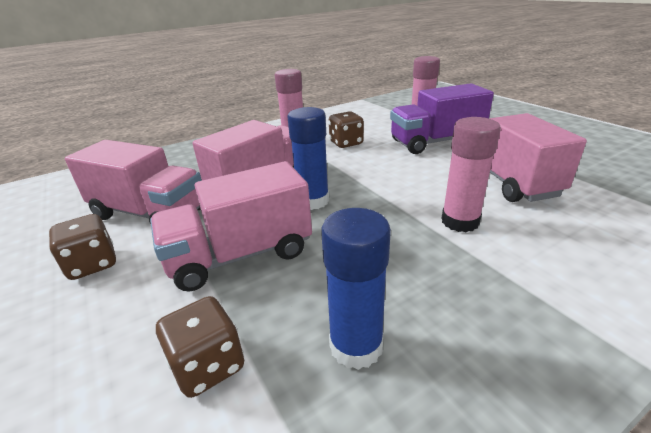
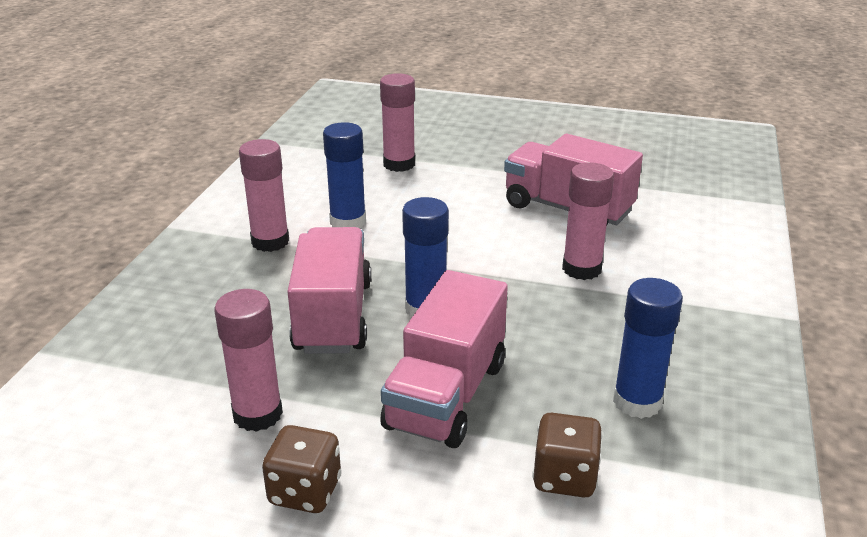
camera: 45 degrees left, 0 degrees up
(149, 213) = (257, 414): pink truck -> pink glue stick
(346, 143) = (348, 222): brown dice -> blue glue stick
(436, 142) = (448, 184): purple truck -> none

